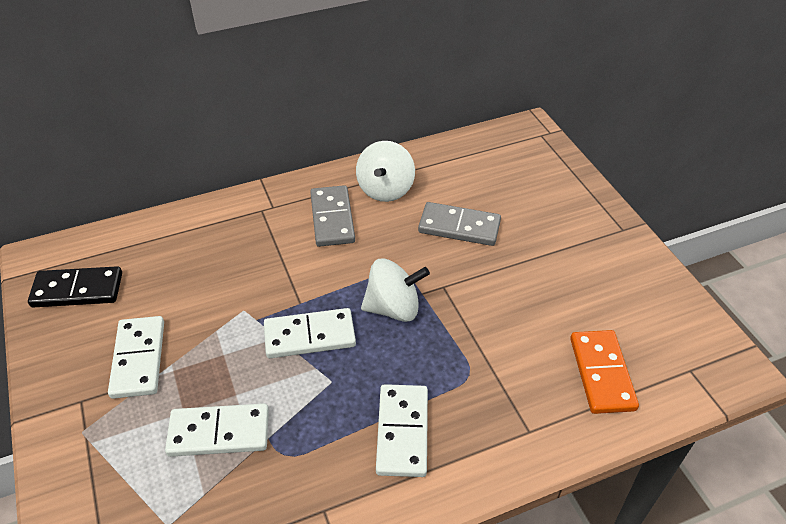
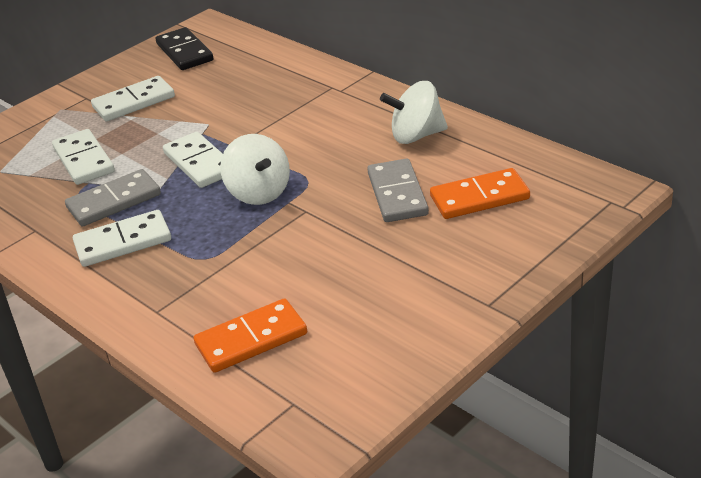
camera: 70 degrees right, 10 degrees down
(332, 218) = (350, 123): grey domino -> grey domino (114, 201)
(495, 188) = (479, 198): none -> orange domino

